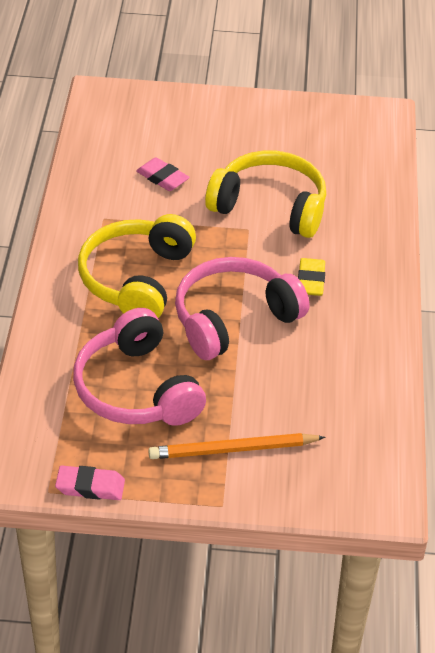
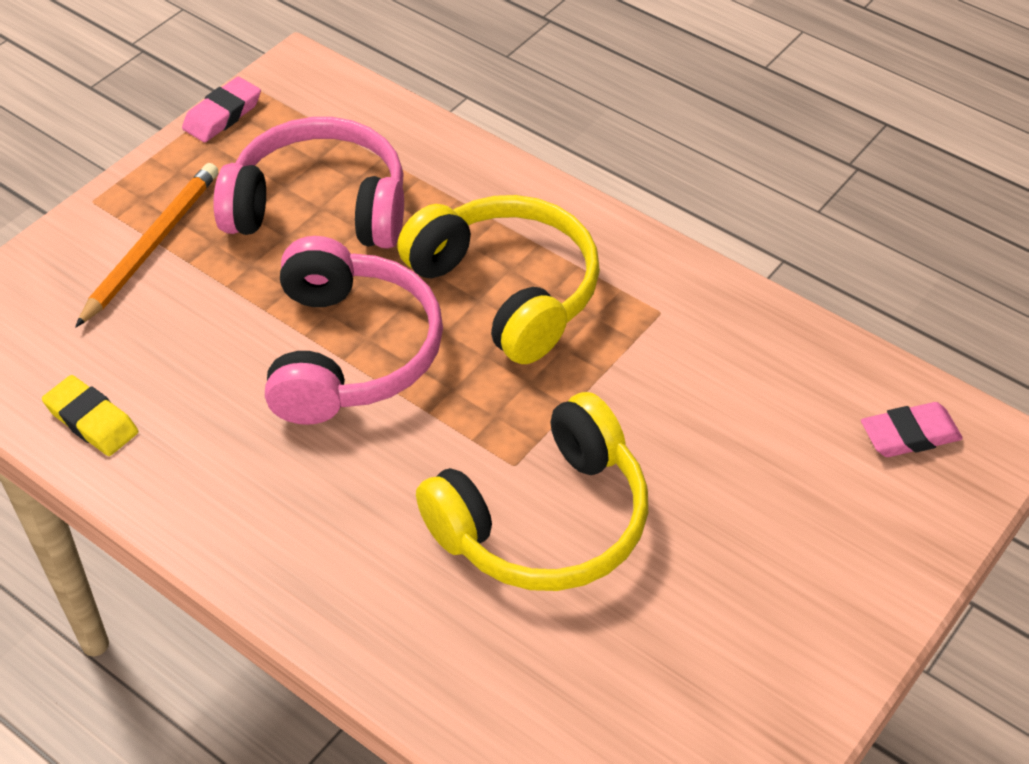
camera: 125 degrees right, 5 degrees up
(162, 178) = (708, 419): pink eraser -> pink eraser (909, 435)
(311, 280) = (346, 478): yellow eraser -> yellow eraser (92, 421)

